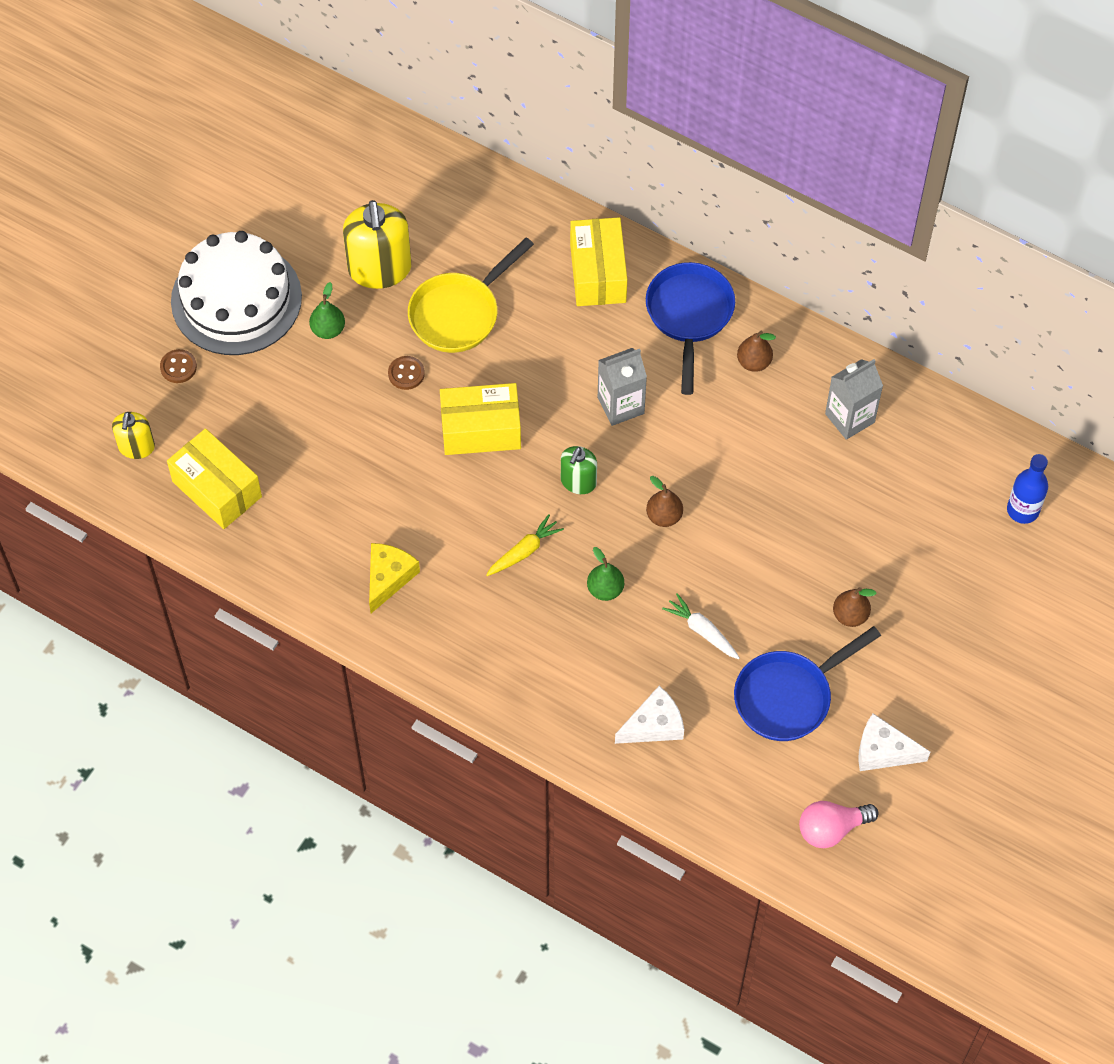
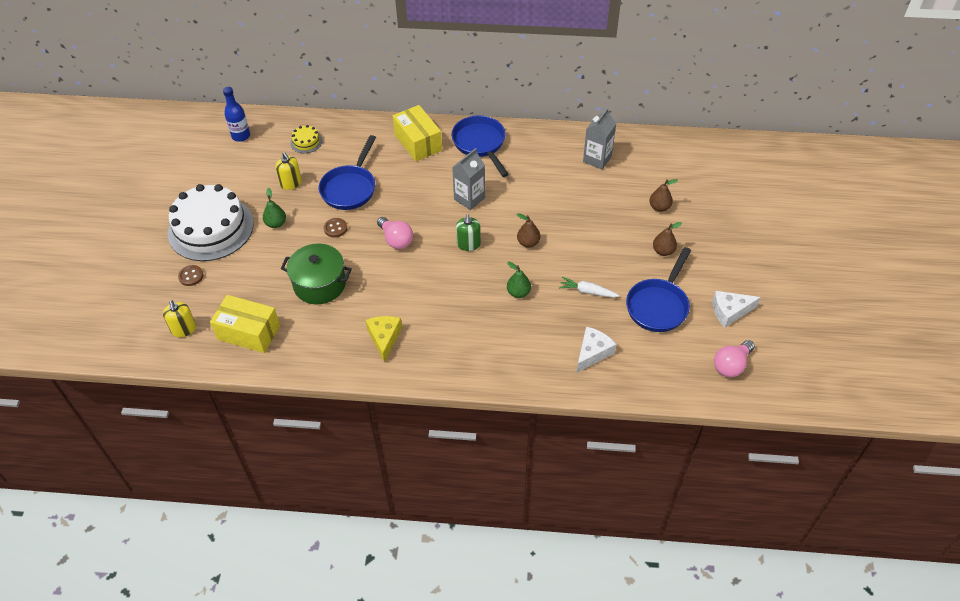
camera: 25 degrees left, 10 degrees down
(342, 456) = (319, 284): none -> green pot
(379, 269) = (291, 183): yellow soap dispenser -> yellow soap dispenser, size x0.56
(435, 202) = (306, 142): none -> yellow cake
(459, 313) = (350, 188): yellow pan -> blue pan
(481, 430) = (396, 240): yellow box -> pink light bulb
(524, 551) = (458, 291): yellow carrot -> none
(754, 362) = (529, 152): brown pear -> brown pear (659, 207)
(1022, 510) = (715, 167): blue bottle -> blue bottle (241, 136)

